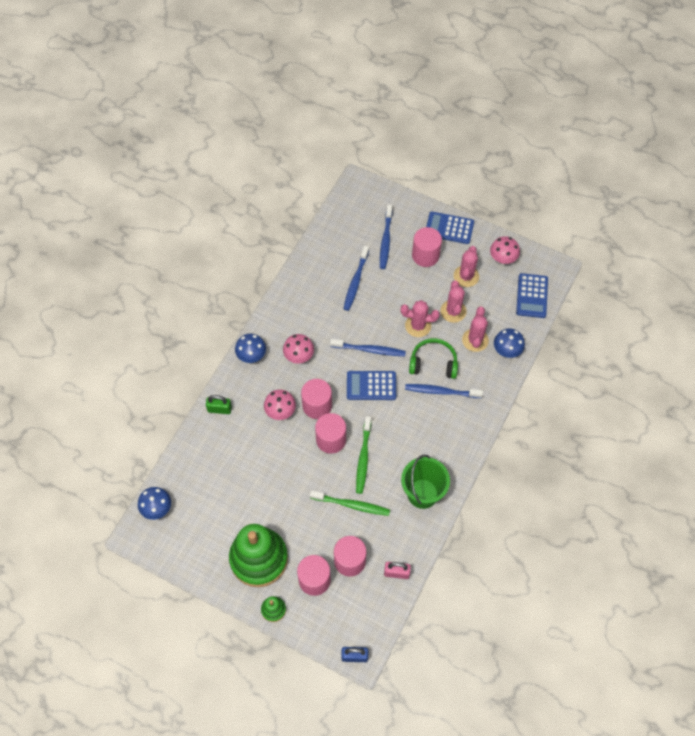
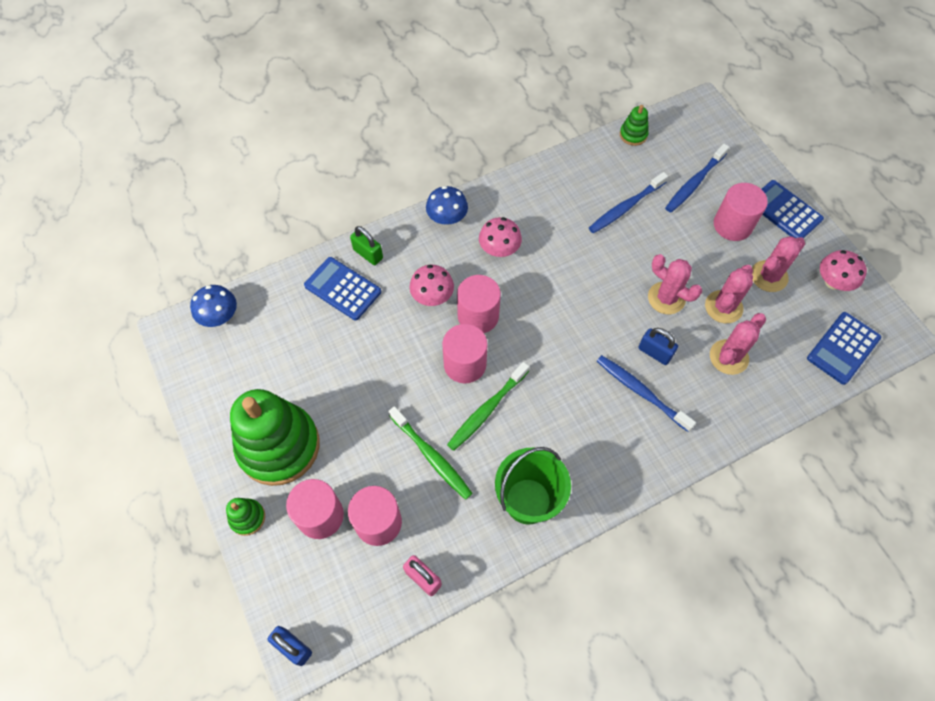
camera: 35 degrees right, 0 degrees up
(327, 229) = (633, 135): none -> green stacking toy
(369, 350) = (586, 291): blue toothbrush -> none
(371, 386) = (558, 332): blue calculator -> blue calculator (343, 289)
(433, 363) = (654, 352): green headphones -> blue padlock
(507, 350) = (764, 394): blue mushroom -> none

